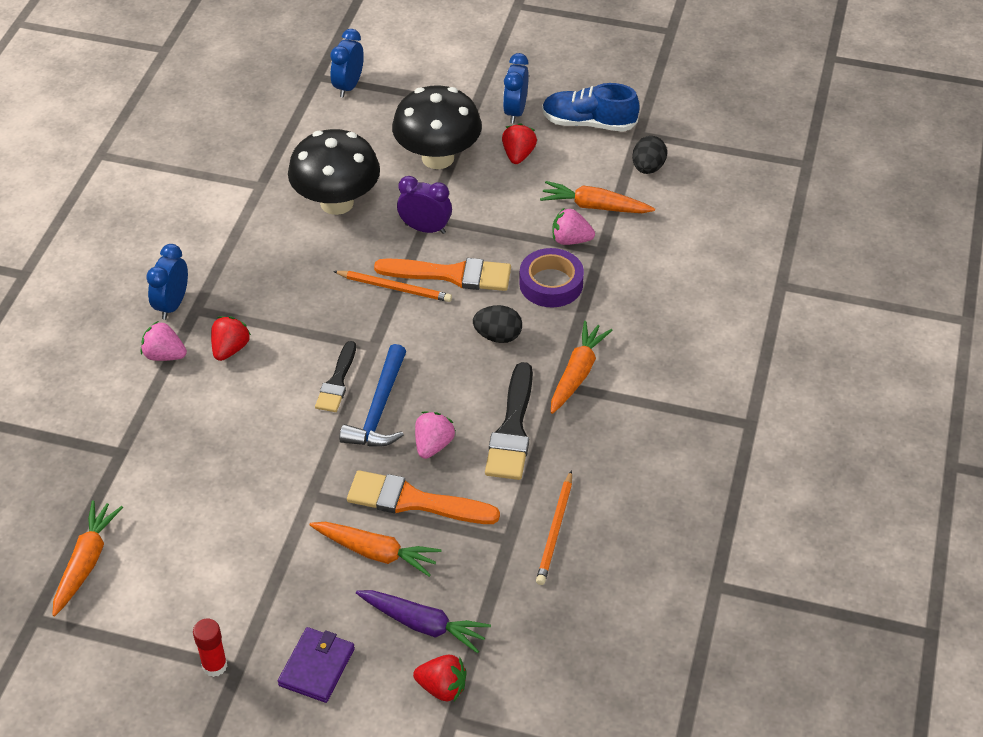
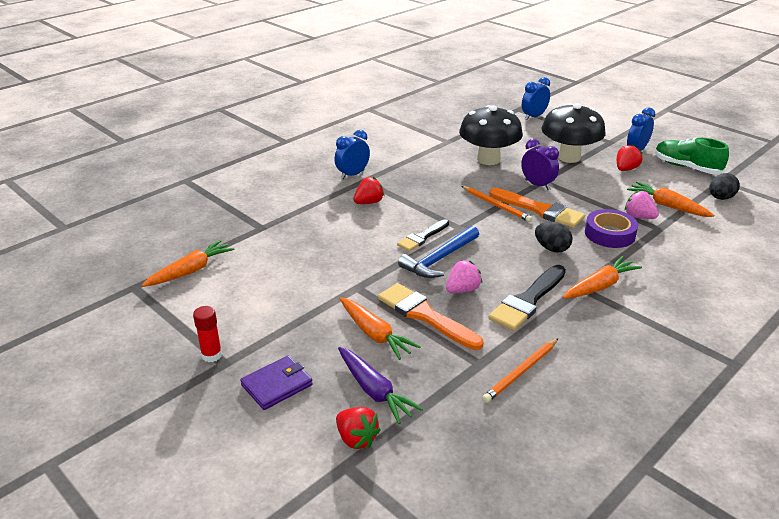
camera: 30 degrees right, 15 degrees down
(164, 355) = (328, 194): pink strawberry -> none
(588, 123) = (686, 167): blue shoe -> green shoe

